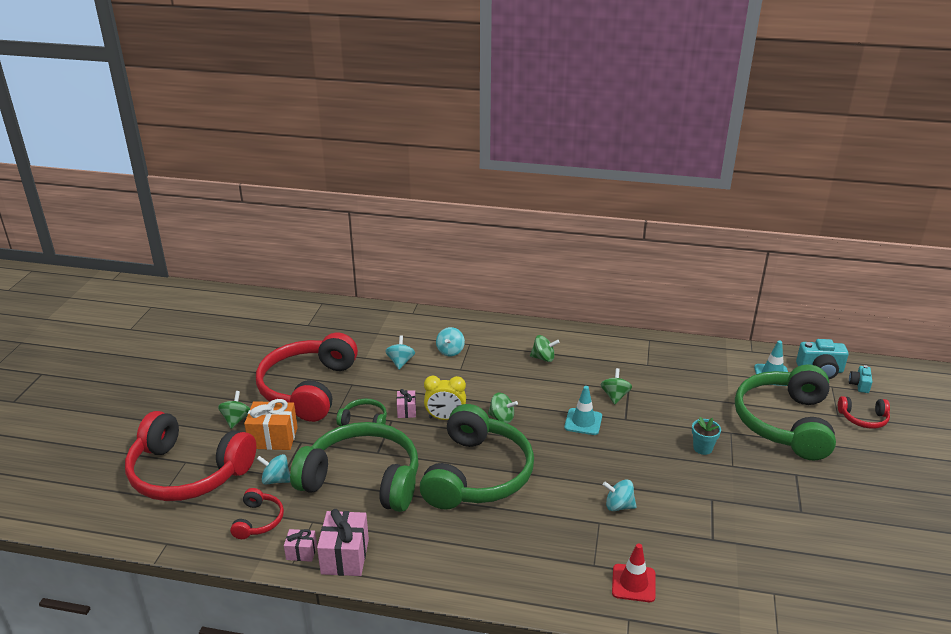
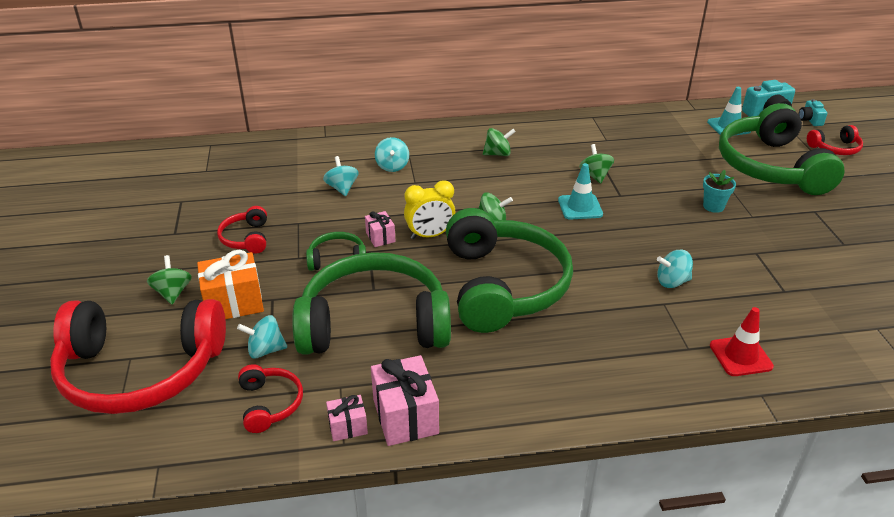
camera: 20 degrees left, 5 degrees up
(308, 388) = (246, 238): red headphones -> red headphones, size x0.44

